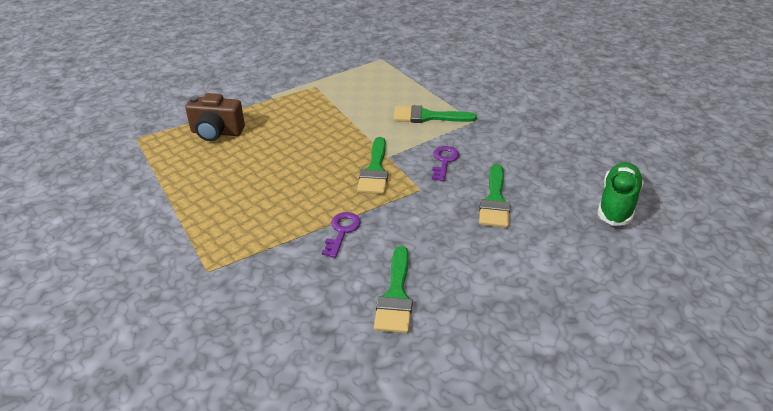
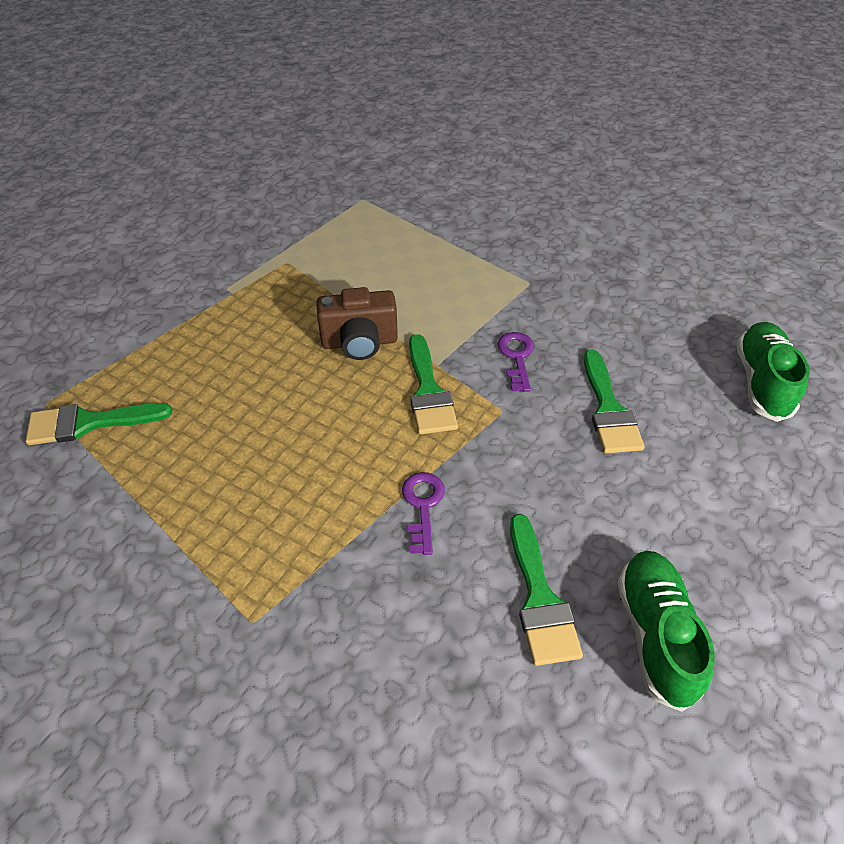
camera: 15 degrees left, 10 degrees up
(216, 132) = (169, 370): brown camera -> brown camera (359, 342)
(427, 117) = (465, 287): green brush -> green brush (88, 423)
(466, 331) = (656, 635): none -> green shoe

